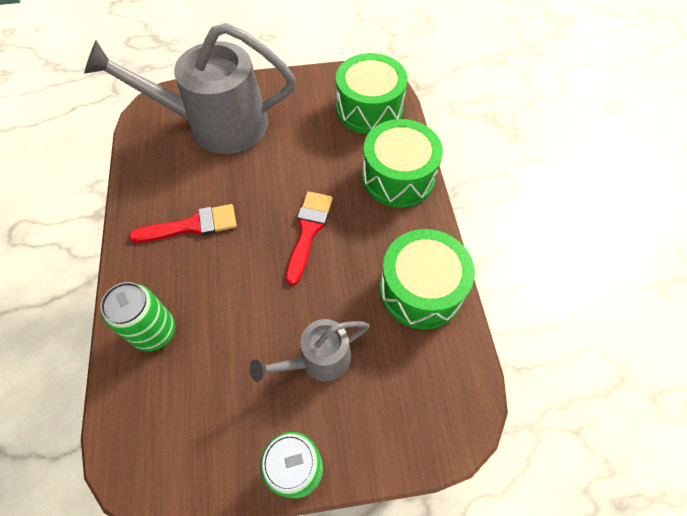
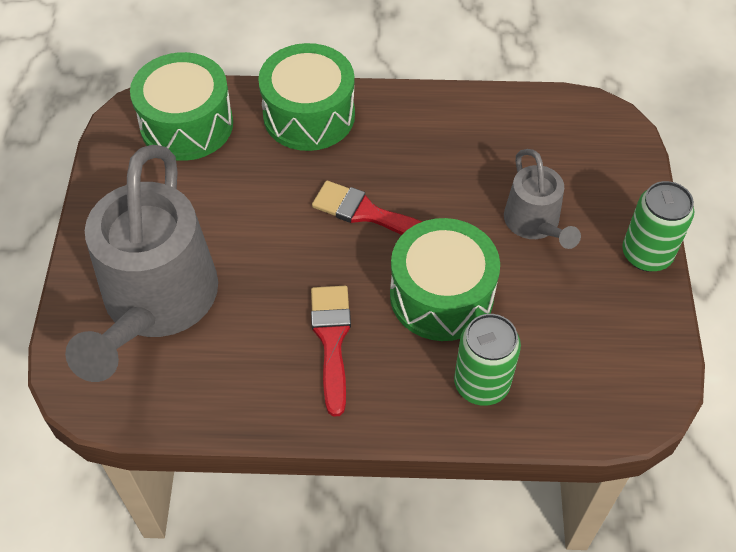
camera: 80 degrees left, 5 degrees down
(421, 289) = (465, 123): green drum -> green drum (441, 295)

